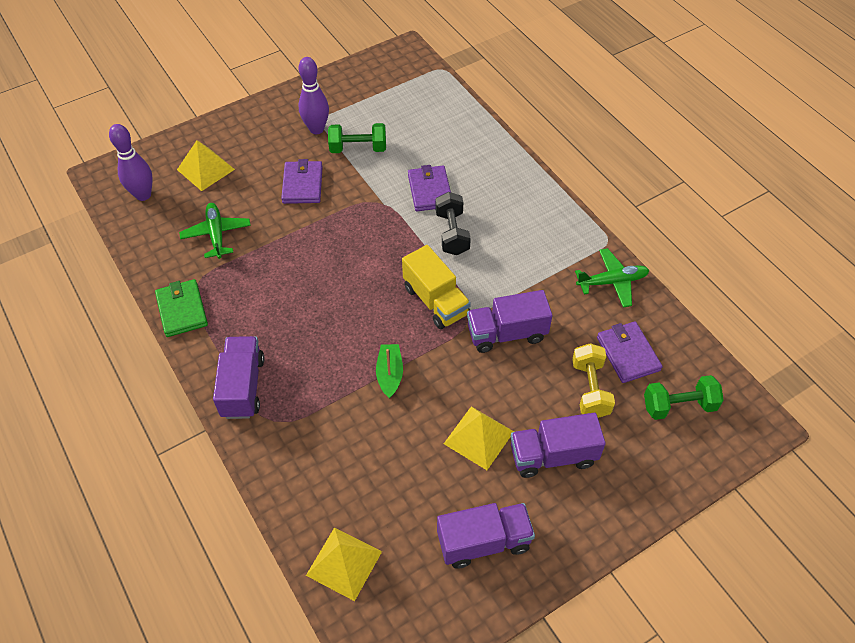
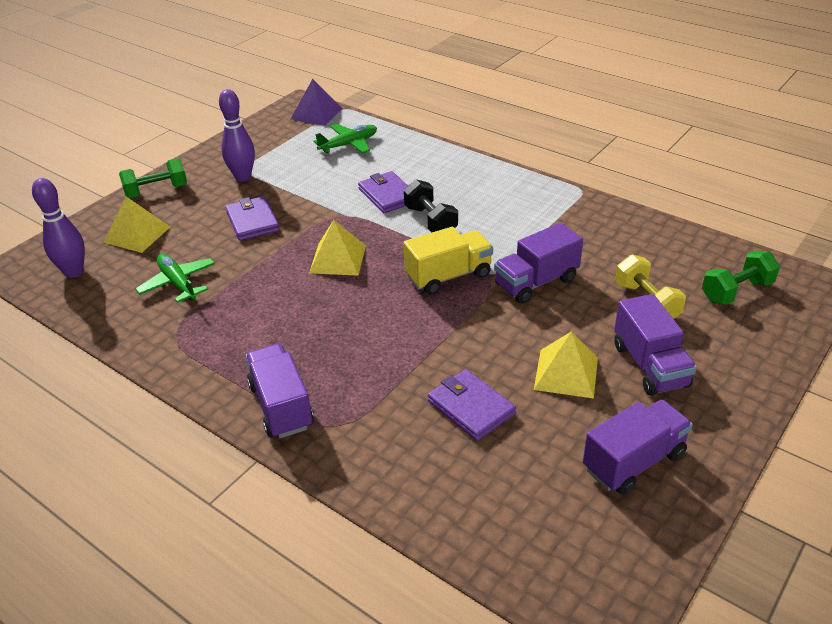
camera: 20 degrees left, 15 degrees down
(182, 310) = (171, 358): green wallet -> none
(344, 563) = (496, 534): yellow pyramid -> yellow pyramid (338, 259)
(358, 148) = (295, 181): green dumbbell -> green dumbbell (156, 191)
(390, 374) = (439, 348): green boat -> none
(414, 68) = (316, 113): none -> purple pyramid
(436, 301) = (448, 276): yellow truck -> yellow truck turned 60 degrees counterclockwise
(553, 455) = (650, 365): purple truck -> purple truck turned 75 degrees counterclockwise
(612, 282) = (607, 218): green plane -> green plane (349, 144)
(628, 354) = (661, 266): purple wallet -> purple wallet (471, 407)

